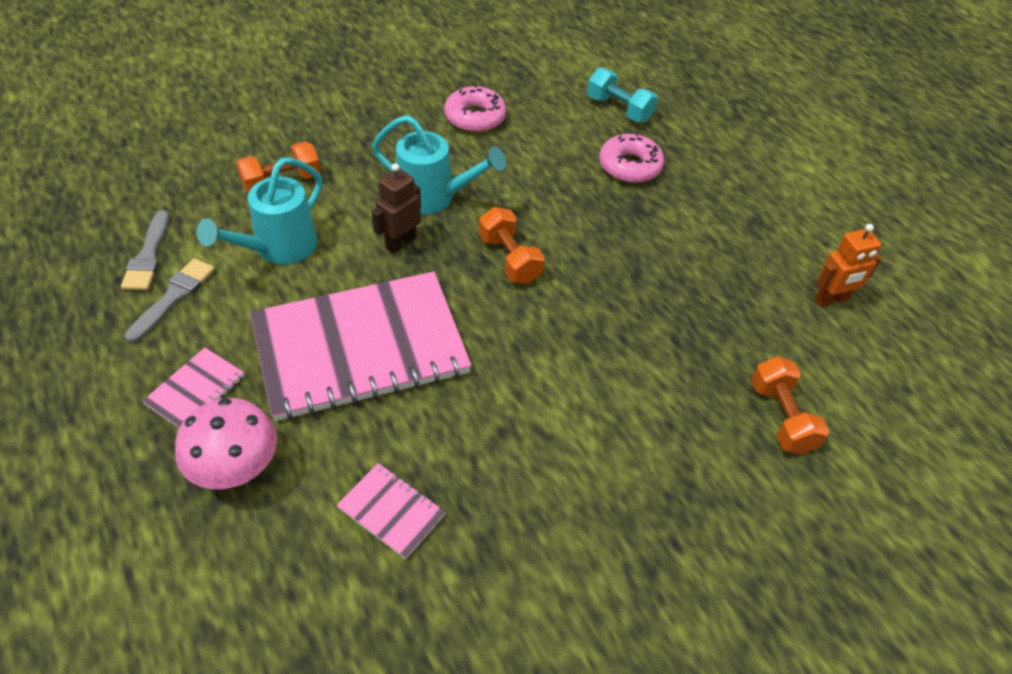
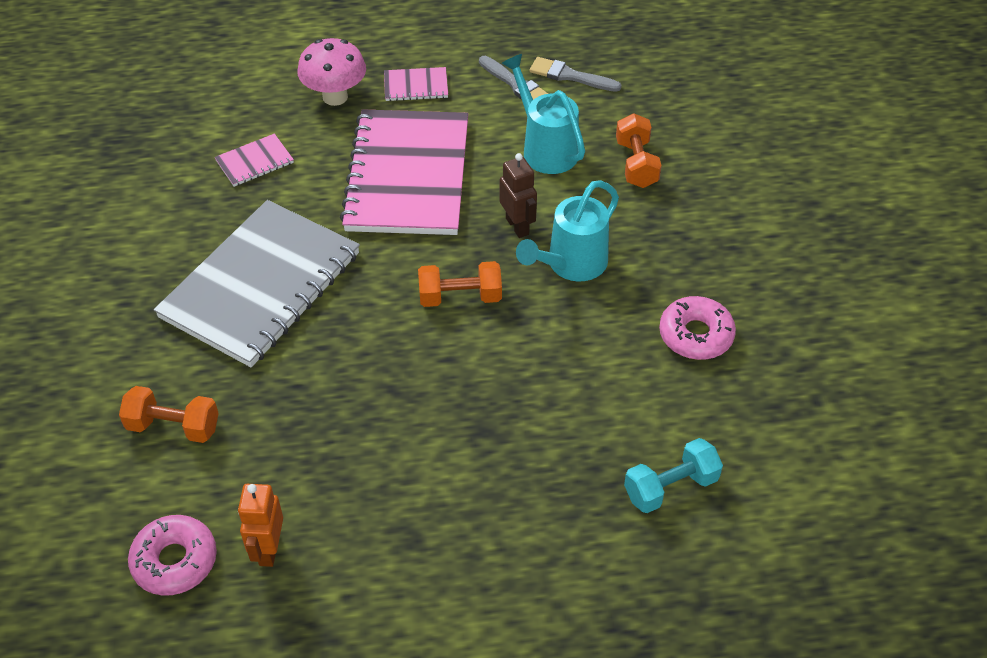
camera: 115 degrees right, 0 degrees up
(195, 390) = (416, 86): pink notebook -> pink notebook turned 60 degrees counterclockwise
(578, 419) = (261, 285): none -> grey notebook
(630, 166) = (556, 452): pink donut -> pink donut (175, 561)

